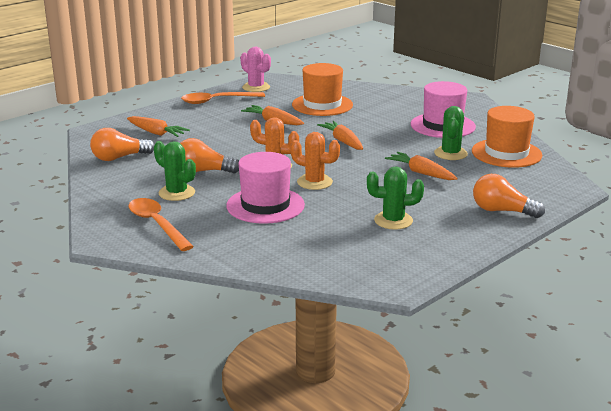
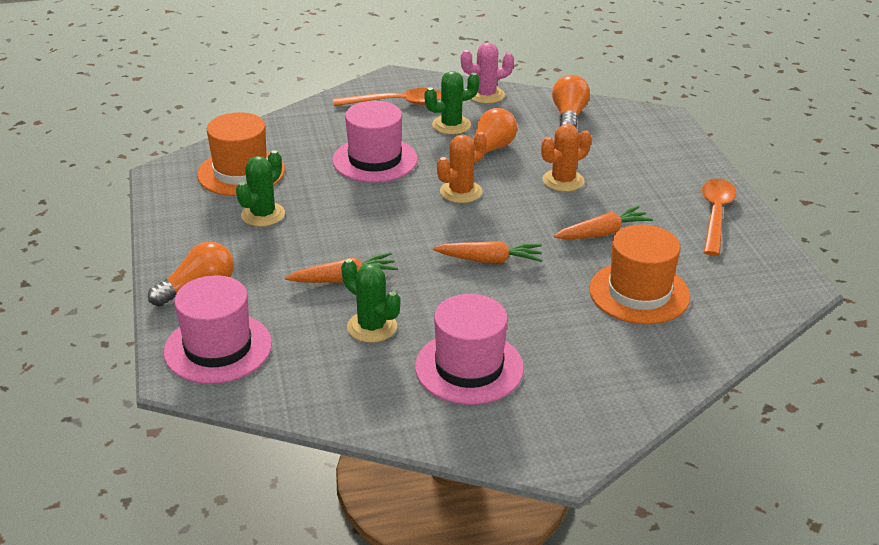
camera: 120 degrees right, 10 degrees up
(156, 133) = (625, 149): orange carrot -> none
(256, 87) = (757, 262): pink cactus -> pink cactus (486, 95)
(314, 182) = (395, 202): orange cactus -> orange cactus (563, 181)
(506, 153) = (325, 376): orange hat -> orange hat (241, 172)
(536, 185) = (218, 348): none -> pink hat

